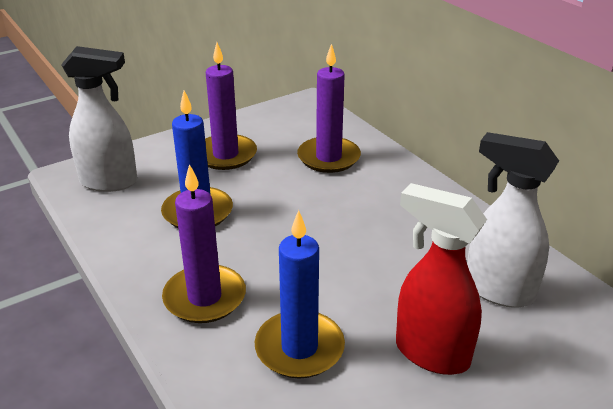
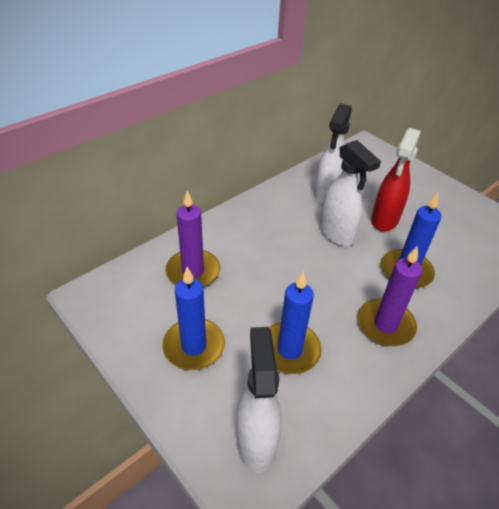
camera: 100 degrees left, 10 degrees up
(225, 155) = (194, 346): purple candle -> blue candle
(391, 284) = (336, 234): none -> white spray bottle

